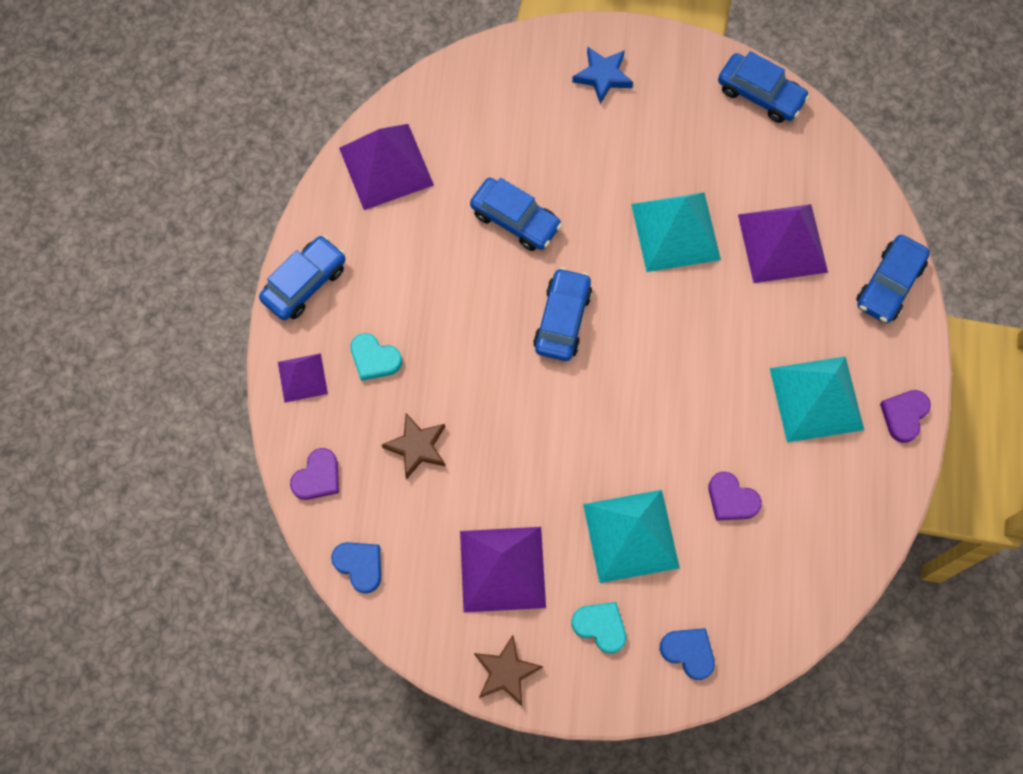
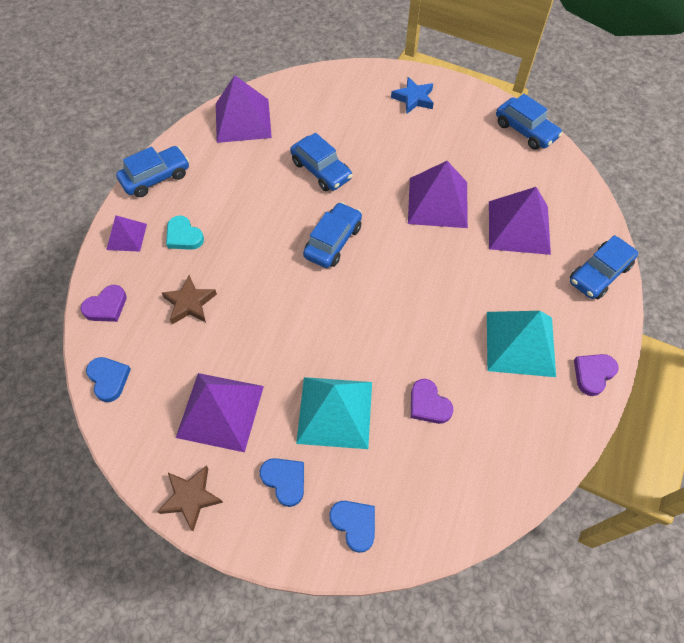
camera: 15 degrees right, 10 degrees down
(600, 626) = (285, 480): turquoise heart -> blue heart
(676, 231) = (438, 202): turquoise pyramid -> purple pyramid

